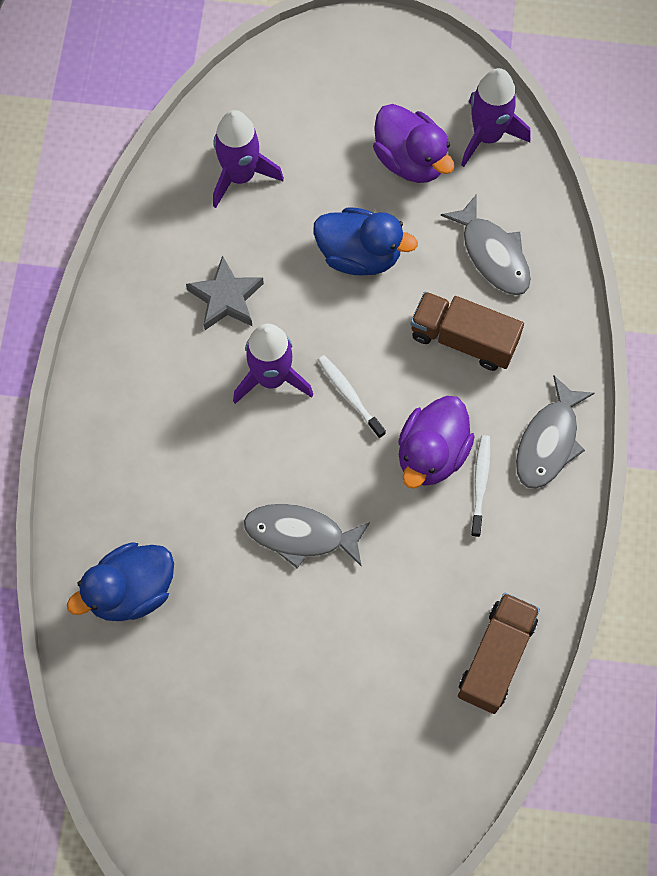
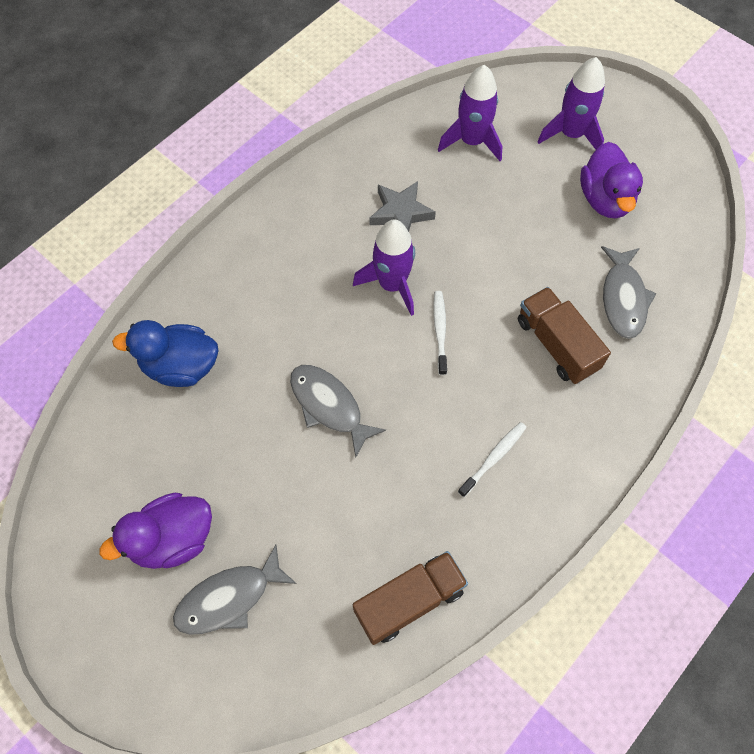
camera: 35 degrees right, 5 degrees down
(359, 255) = (519, 240): blue duck -> none
(432, 454) = (471, 411): purple duck -> purple duck (173, 539)
(487, 136) = (677, 215): purple rocket -> purple rocket (571, 134)
(549, 441) = (572, 462): grey fish -> grey fish (229, 598)

